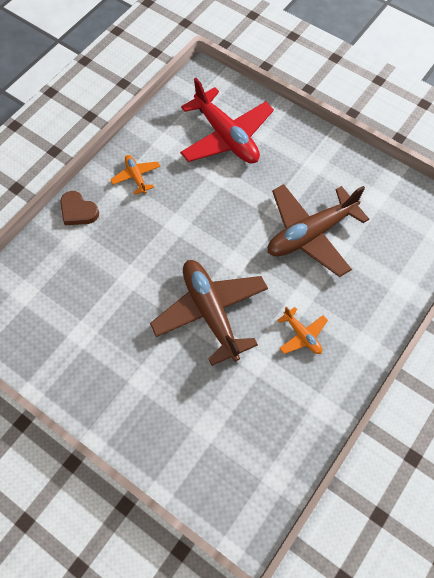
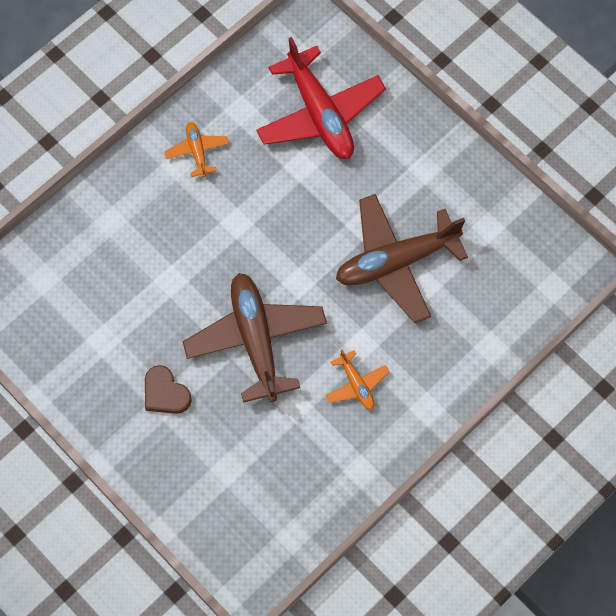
camera: 10 degrees right, 5 degrees up
(78, 211) = (120, 186): brown heart -> brown heart (165, 393)

